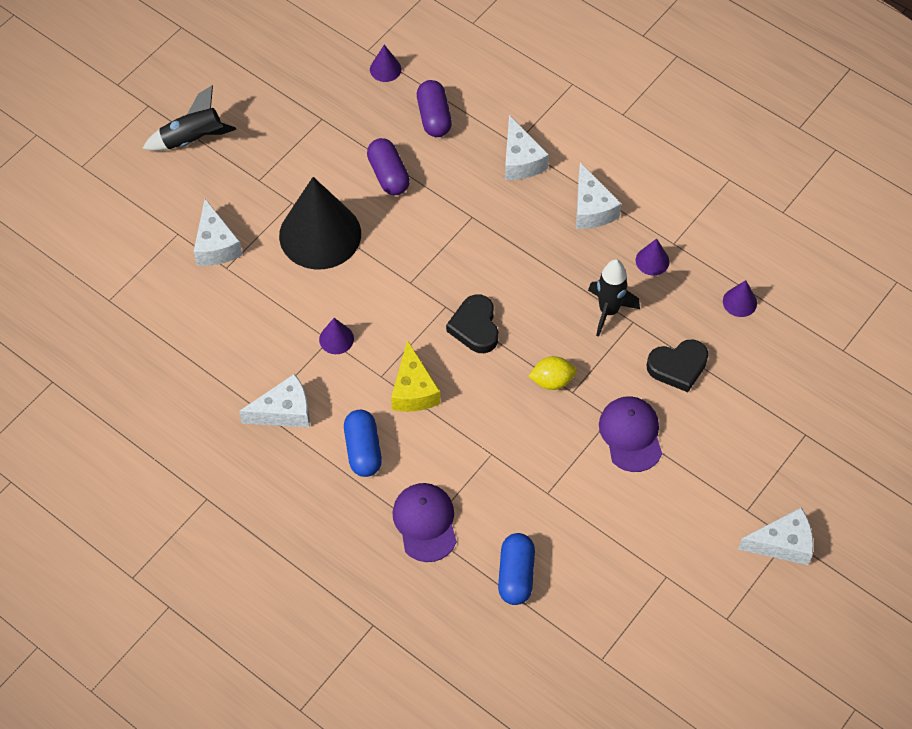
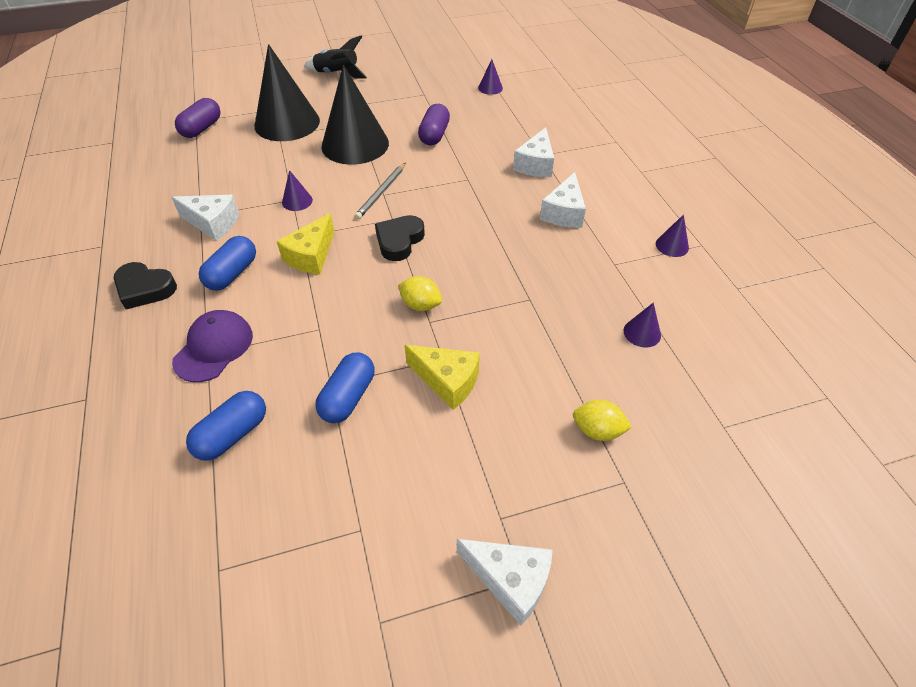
camera: 35 degrees right, 10 degrees down
(216, 245) = (287, 123): white cheese -> black cone
(406, 281) = (381, 192): none -> grey pencil
(434, 117) = (497, 120): purple capsule -> purple capsule (202, 128)
(570, 494) = (348, 397): none -> blue capsule
(608, 311) = (515, 282): black rocket -> none
(631, 434) = (447, 381): purple cap -> yellow cheese
(652, 261) = (585, 267): purple cone -> purple cone (672, 245)
(678, 367) = (539, 352): black heart -> black heart (145, 289)
(763, 407) = (597, 430): none -> yellow lemon

